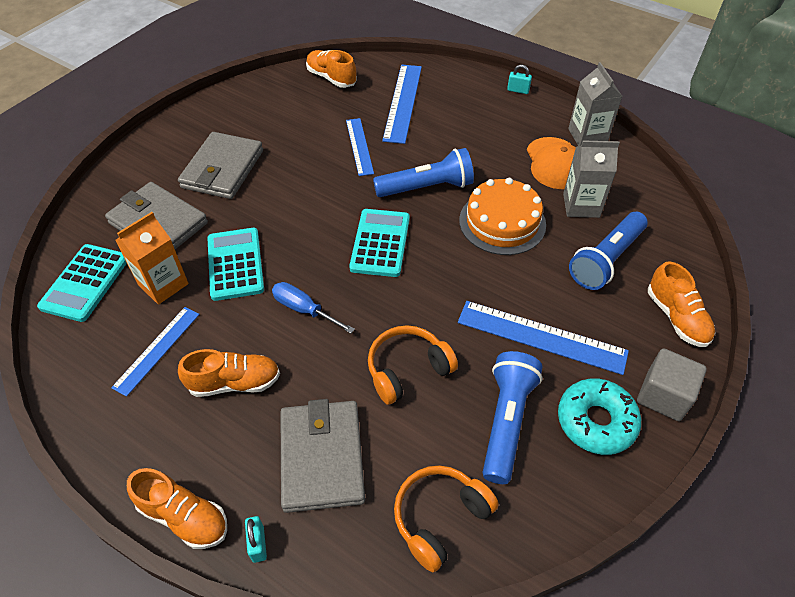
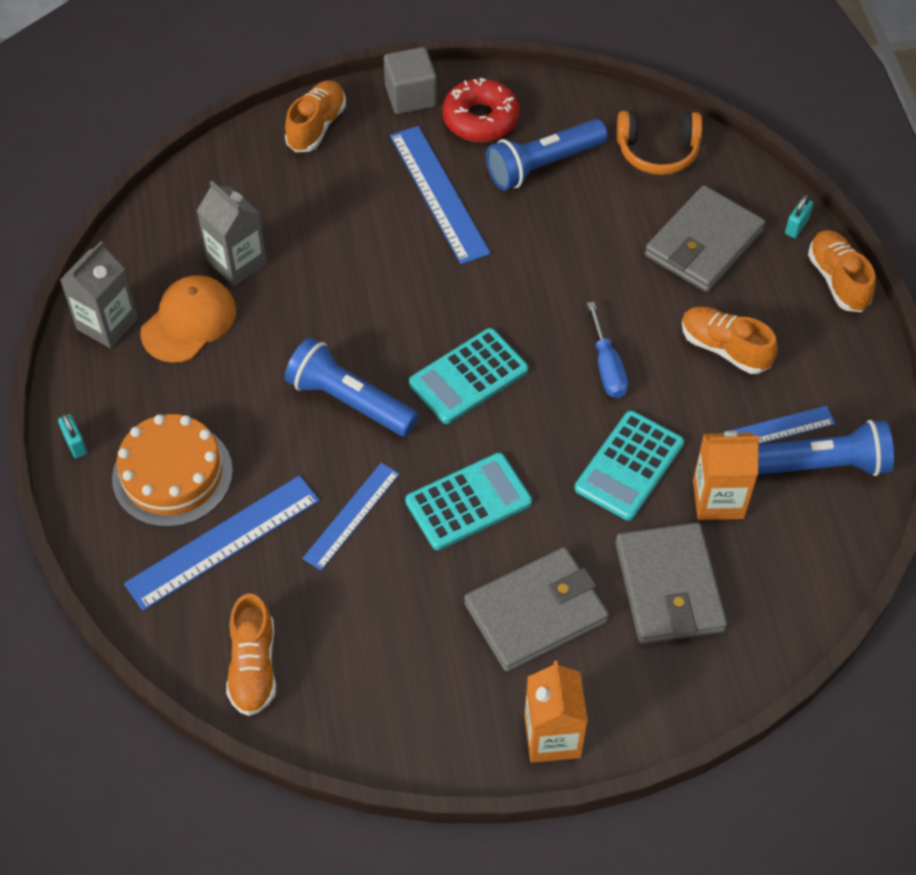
camera: 135 degrees left, 5 degrees up
(85, 283) = (796, 564): turquoise calculator -> turquoise calculator (468, 502)
(169, 134) = (552, 736): none -> orange carton
(407, 369) = (573, 252): orange headphones -> none
(502, 222) = (331, 306): orange cake -> orange cake (172, 474)
(596, 421) = (480, 119): turquoise donut -> red donut
(606, 260) = (296, 204): blue flashlight -> blue flashlight (822, 465)

